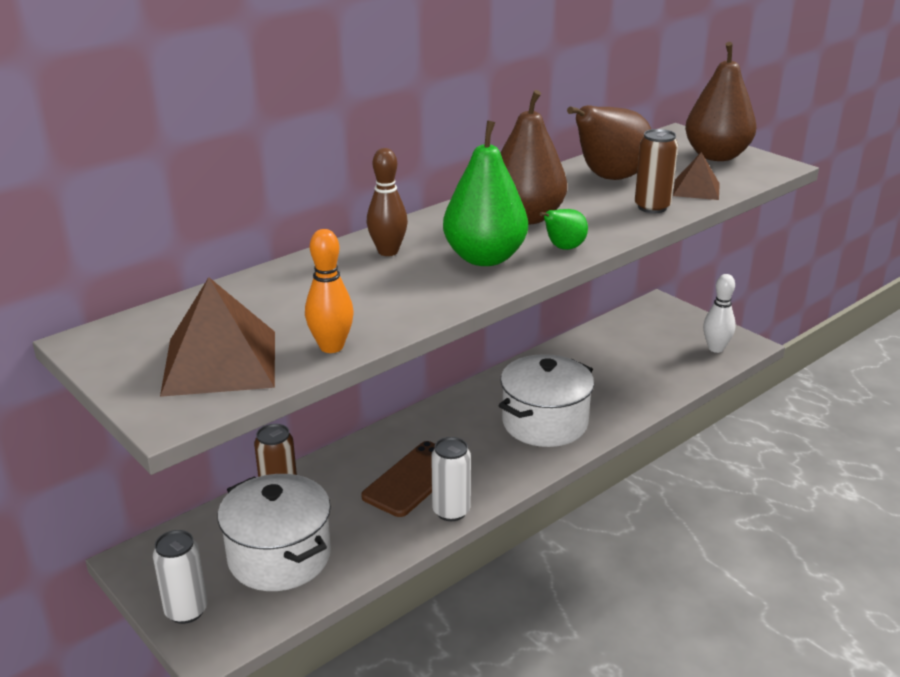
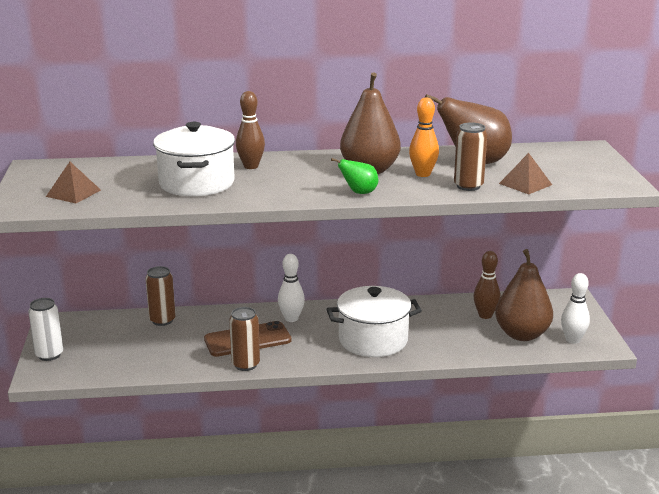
camera: 35 degrees right, 5 degrees down
(220, 362) = (73, 193): brown pyramid -> brown pyramid, size x0.56
(279, 557) = (124, 349): white pot -> white pot (197, 183)
(331, 347) = (136, 202): orange bowling pin -> orange bowling pin (423, 174)
(429, 432) = (291, 318): none -> white bowling pin
(451, 511) = (245, 365): white can -> brown can
(485, 258) = (300, 184): green pear -> none
(611, 352) = (485, 315): none -> brown bowling pin
(716, 156) = (588, 168): brown pear -> brown pear (522, 334)

